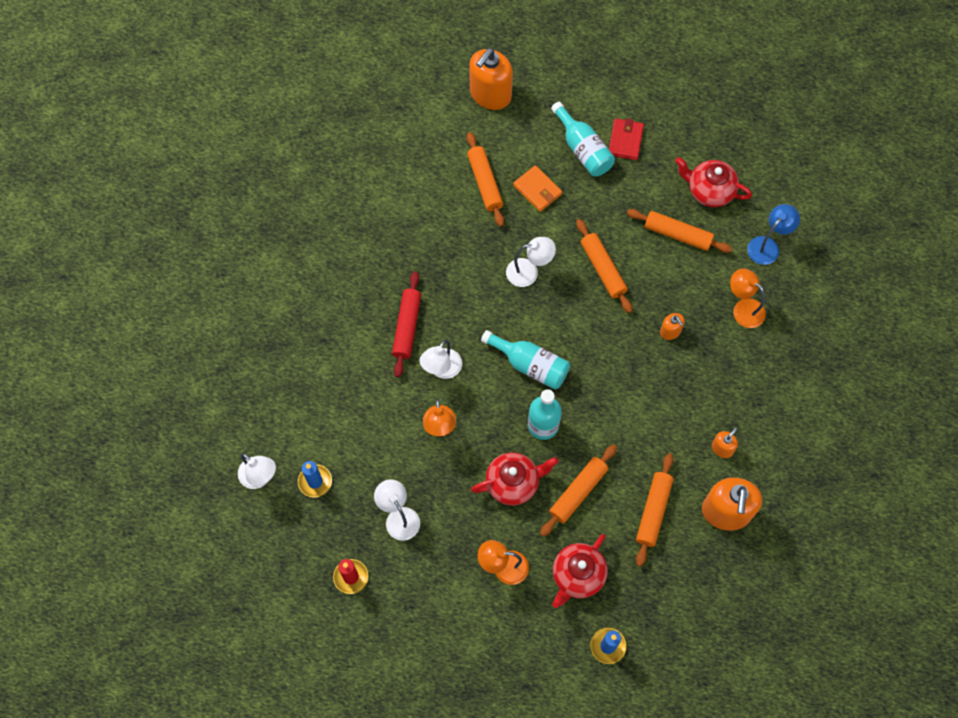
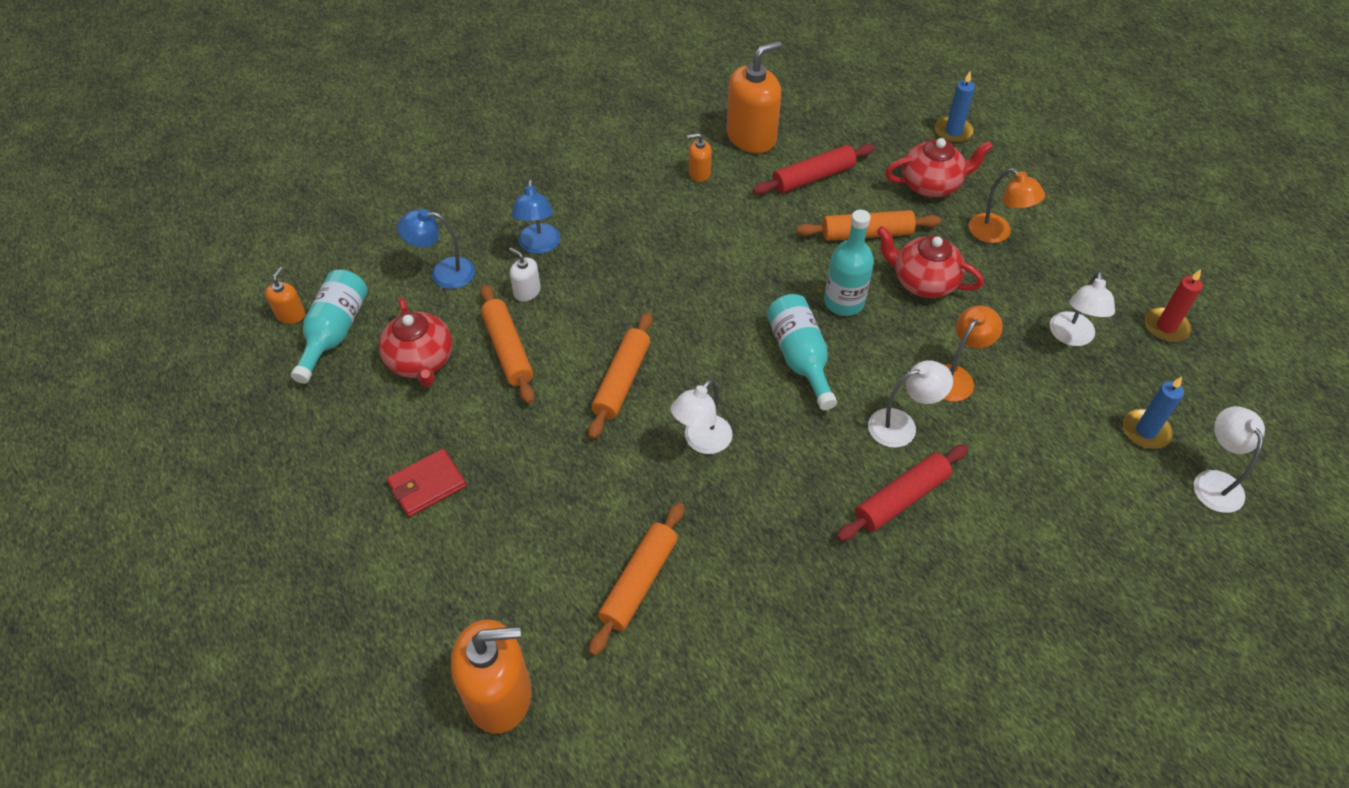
camera: 135 degrees left, 15 degrees down
(529, 272) = (701, 441): white lamp -> white lamp turned 90 degrees counterclockwise
(537, 190) = (589, 518): orange wallet -> none
(583, 149) = (482, 518): turquoise bottle -> turquoise bottle (334, 333)
(653, 511) = (813, 177): orange rolling pin -> red rolling pin
(670, 331) = (628, 280): orange soap dispenser -> orange soap dispenser (291, 315)
(712, 275) = (527, 291): none -> white soap dispenser
(743, 308) = (539, 246): orange lamp -> blue lamp

